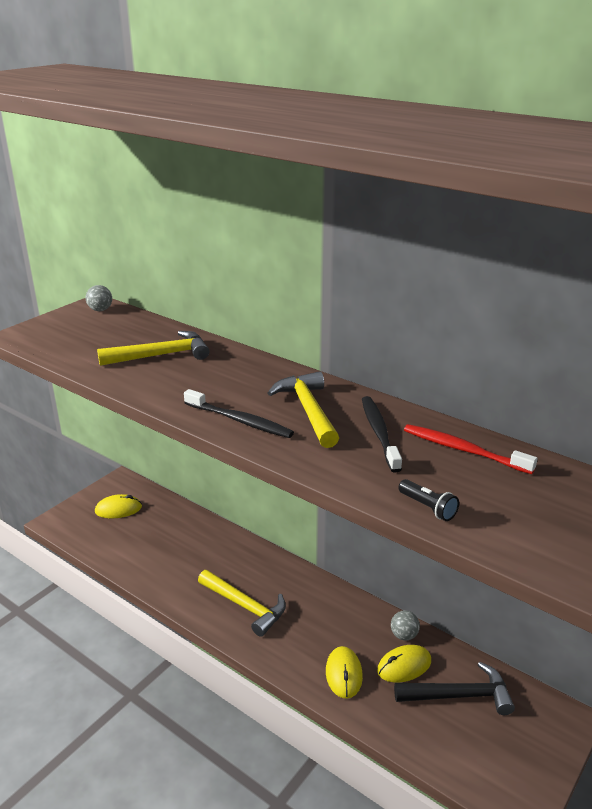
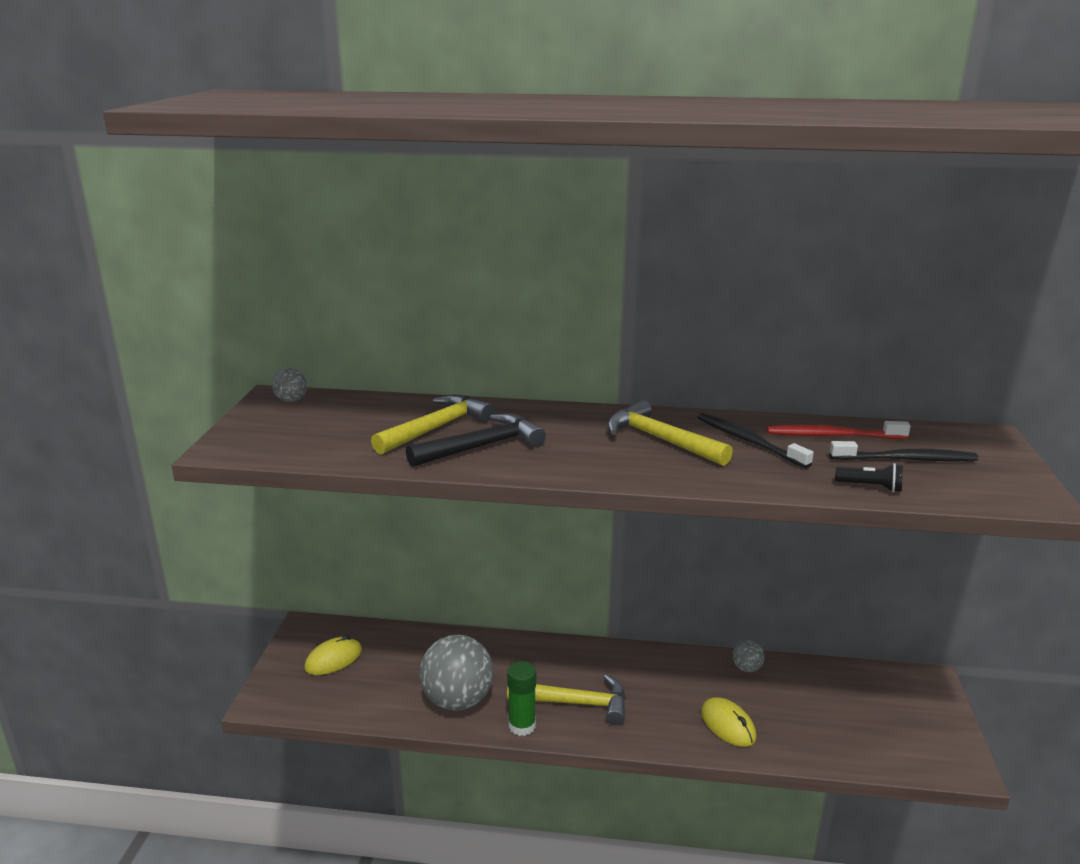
camera: 30 degrees left, 5 degrees down
(168, 570) = (457, 700): none -> grey ball
(193, 607) = (522, 726): none -> green glue stick
(239, 420) = (610, 465): black toothbrush -> black toothbrush (905, 459)
(404, 666) = (771, 694): yellow mouse -> none
(459, 695) = (838, 699): black hammer -> black hammer (482, 446)

